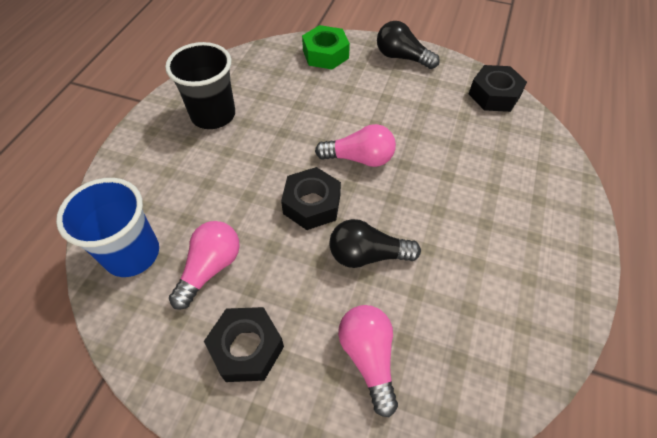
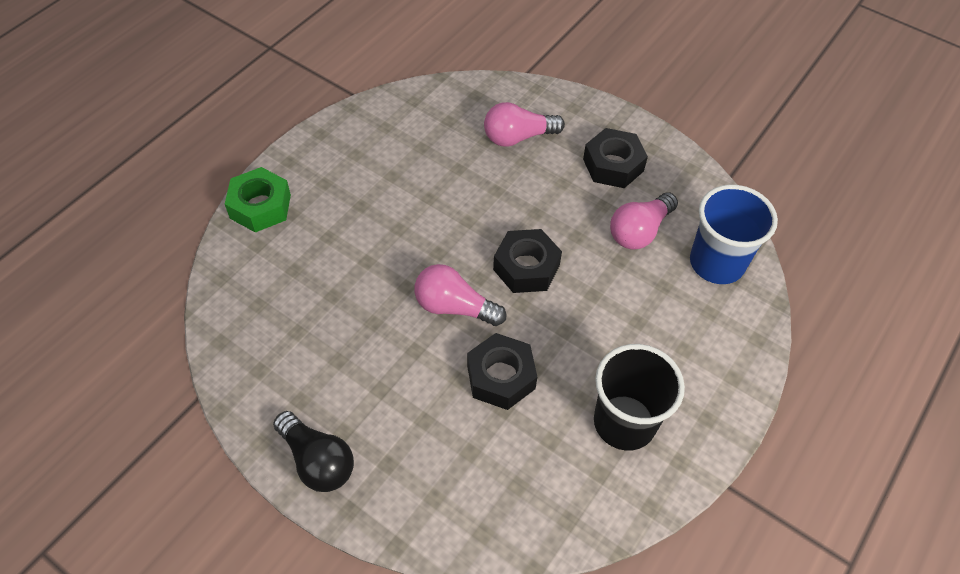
camera: 165 degrees left, 0 degrees up
(325, 54) = (432, 503): green nut -> green nut (260, 206)
(367, 255) = (488, 206): black light bulb -> none
(368, 357) = (518, 137): pink light bulb -> pink light bulb turned 75 degrees clockwise
(494, 95) = (235, 353): black nut -> black nut (501, 377)

